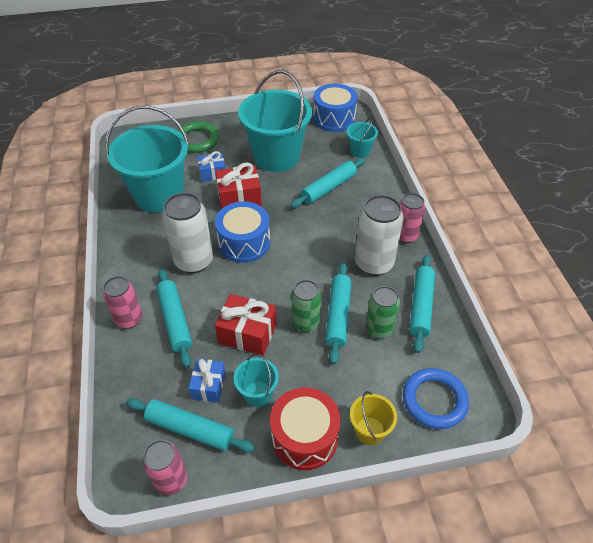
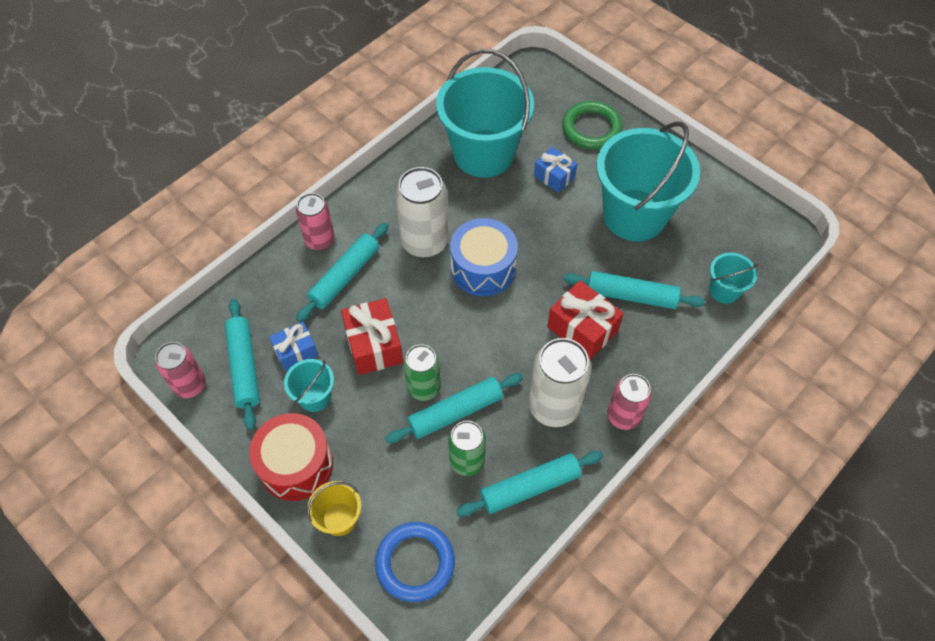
camera: 55 degrees right, 10 degrees up
(239, 198) = (540, 223): red gift -> red gift (582, 329)
(334, 118) = (757, 230): blue drum -> none

